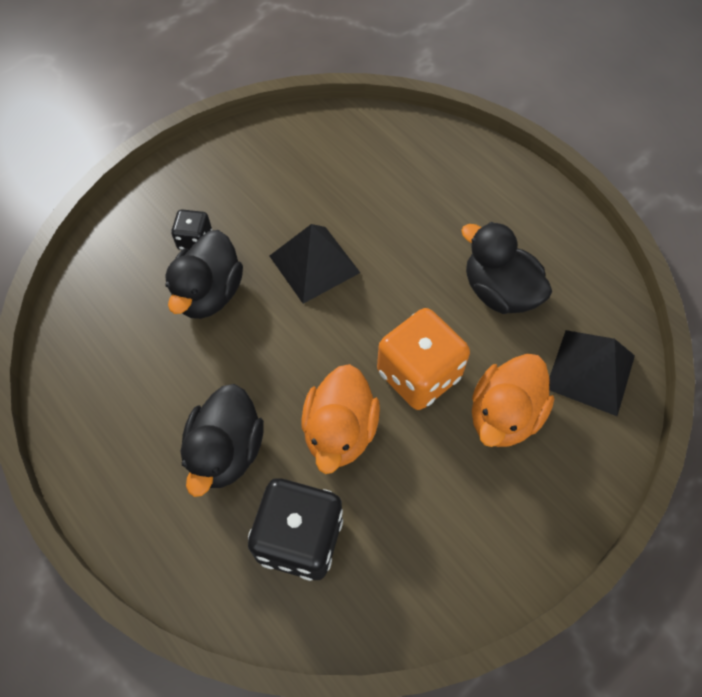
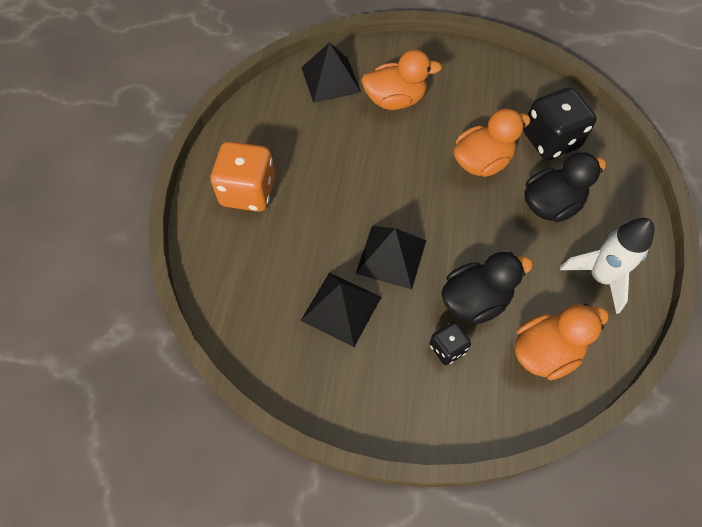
camera: 130 degrees left, 0 degrees up
(114, 306) = (545, 352): none -> orange duck
(116, 417) = (599, 277): none -> white rocket
(304, 196) = (341, 308): none -> black pyramid
(418, 374) = (411, 150): orange dice -> orange dice (248, 192)
(499, 292) = (316, 146): black duck -> none

